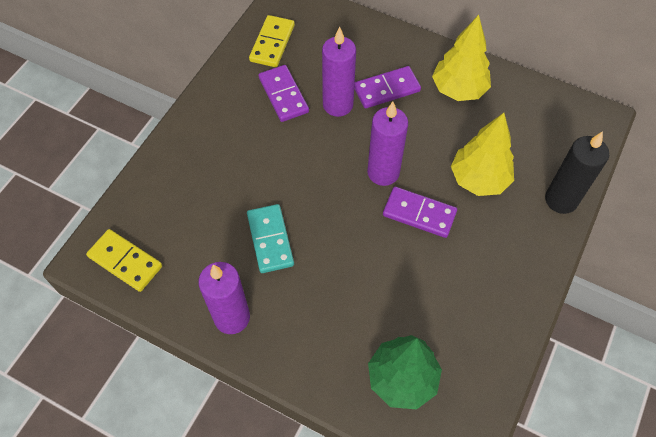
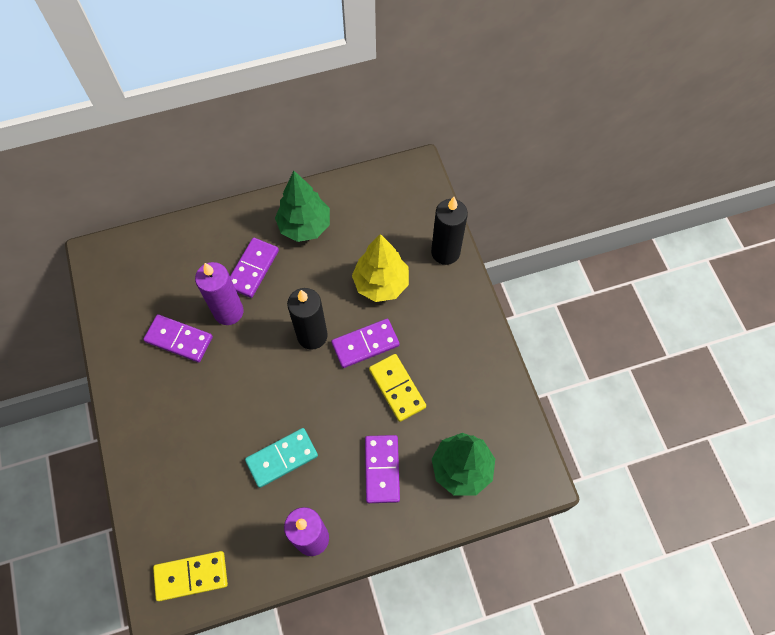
camera: 45 degrees left, 5 degrees up
(270, 240) = (282, 458): turquoise domino -> turquoise domino turned 60 degrees counterclockwise
(272, 43) = (126, 304): yellow domino -> yellow domino (397, 388)
(336, 318) = (382, 469): none -> purple domino
(383, 172) = (312, 336): purple candle -> black candle
(458, 89) = (304, 226): yellow tree -> green tree

